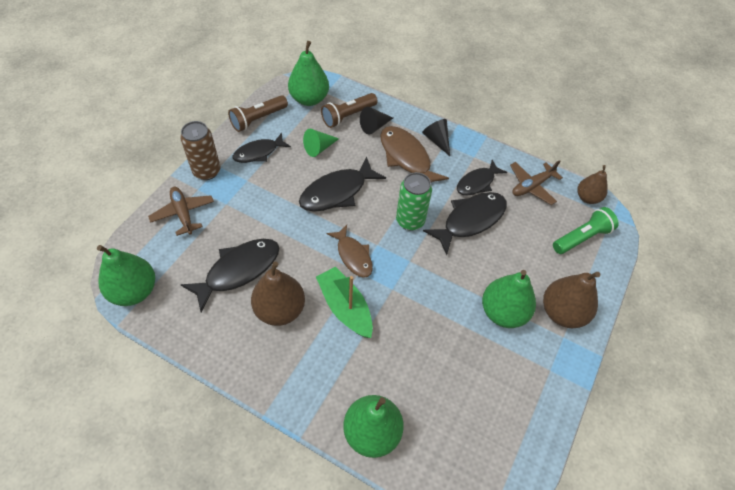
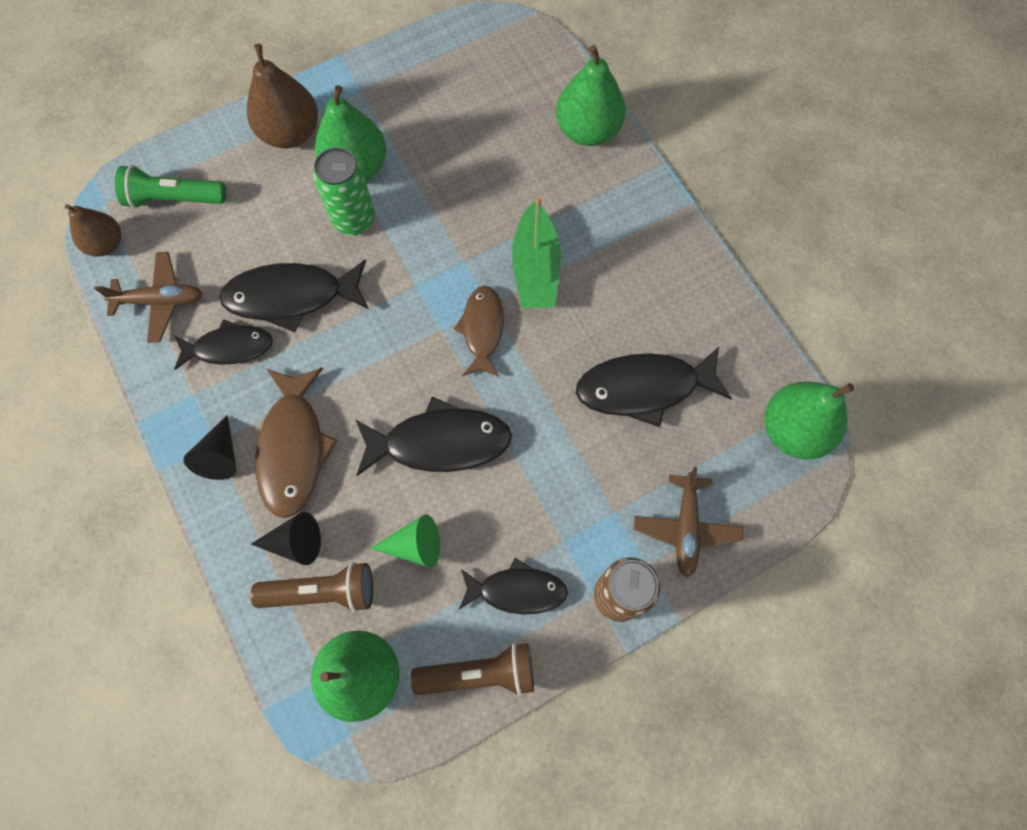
camera: 145 degrees left, 15 degrees up
(280, 310) = (616, 306): brown pear -> none
(410, 221) = (371, 340): green can -> green can (354, 219)

